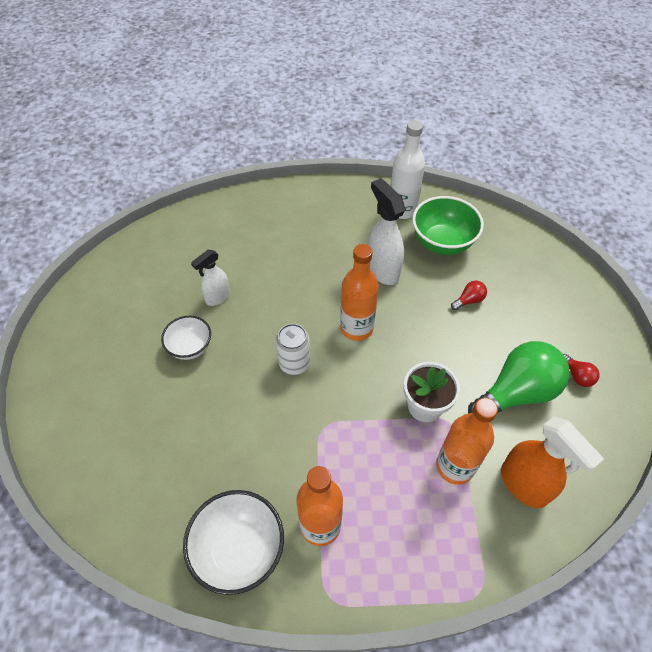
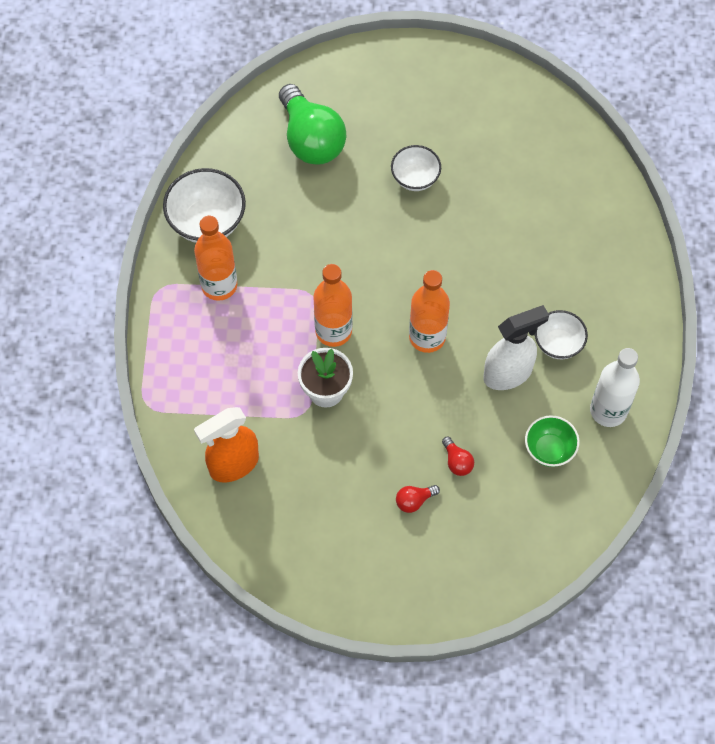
camera: 95 degrees right, 10 degrees up
(217, 297) = (478, 202): white spray bottle -> none
(294, 363) = (387, 273): white can -> none
(350, 240) = (558, 344): none -> white bowl
(442, 242) = (549, 449): green bowl -> green bowl, size x0.62
(455, 466) = (259, 406): orange bottle -> orange bottle (333, 331)
(516, 393) = (332, 483): green light bulb -> green light bulb (311, 139)
(577, 376) = (346, 552): red light bulb -> red light bulb (414, 501)

